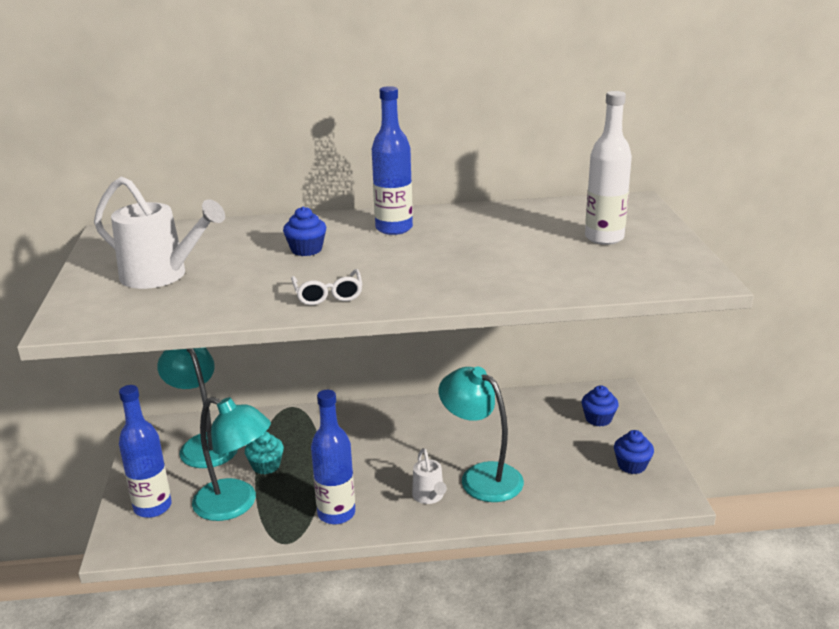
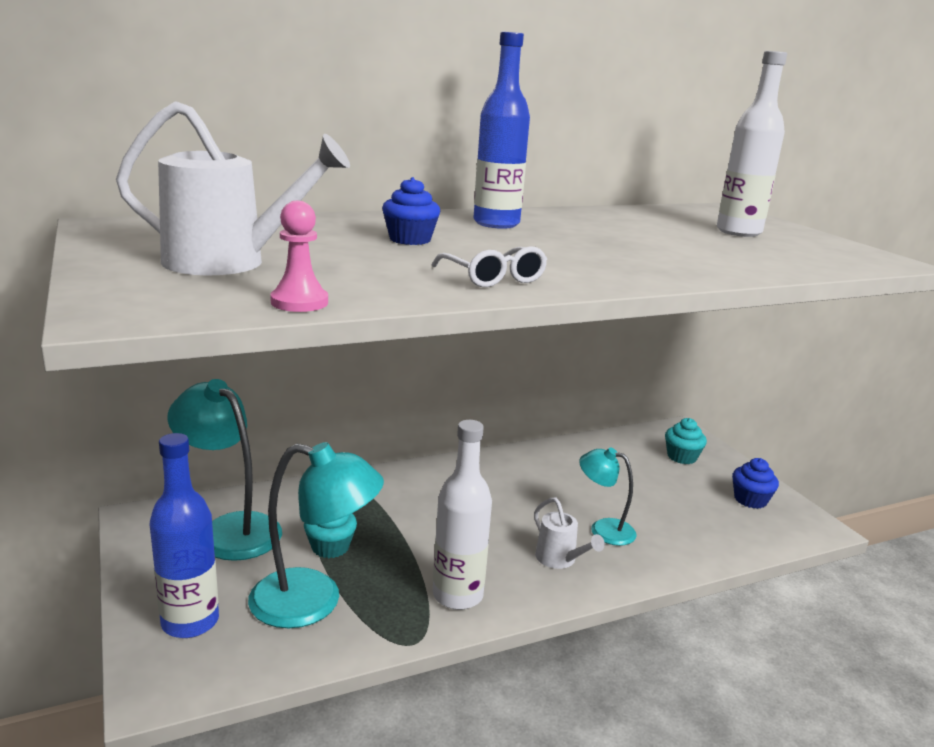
camera: 20 degrees left, 5 degrees down
(177, 316) = (299, 302): none -> pink pawn
(336, 513) = (457, 595): blue bottle -> white bottle
(481, 476) = (603, 529): turquoise lamp -> turquoise lamp, size x0.60
(598, 419) = (681, 457): blue cupcake -> turquoise cupcake

